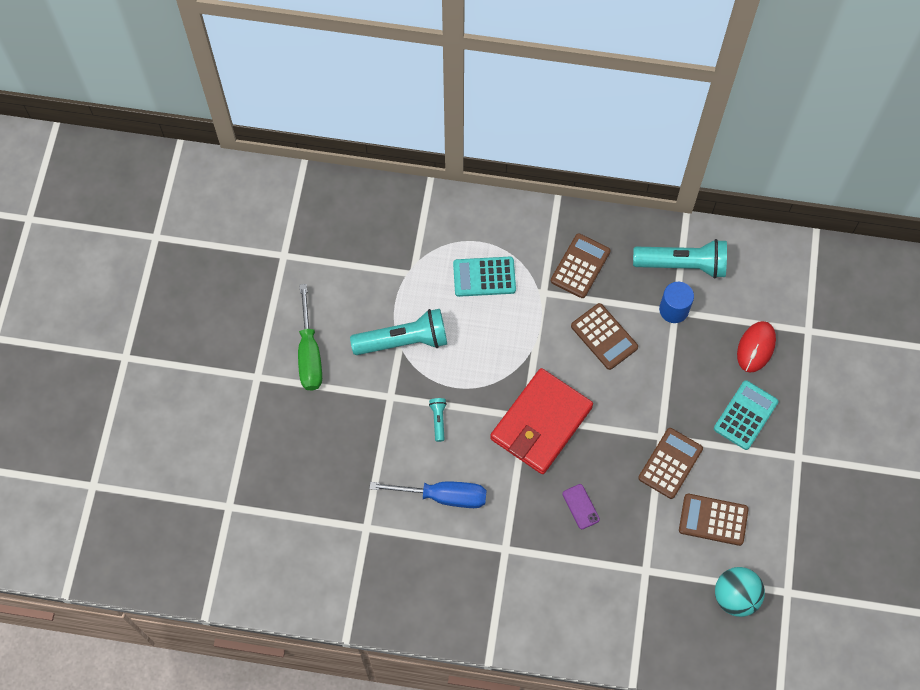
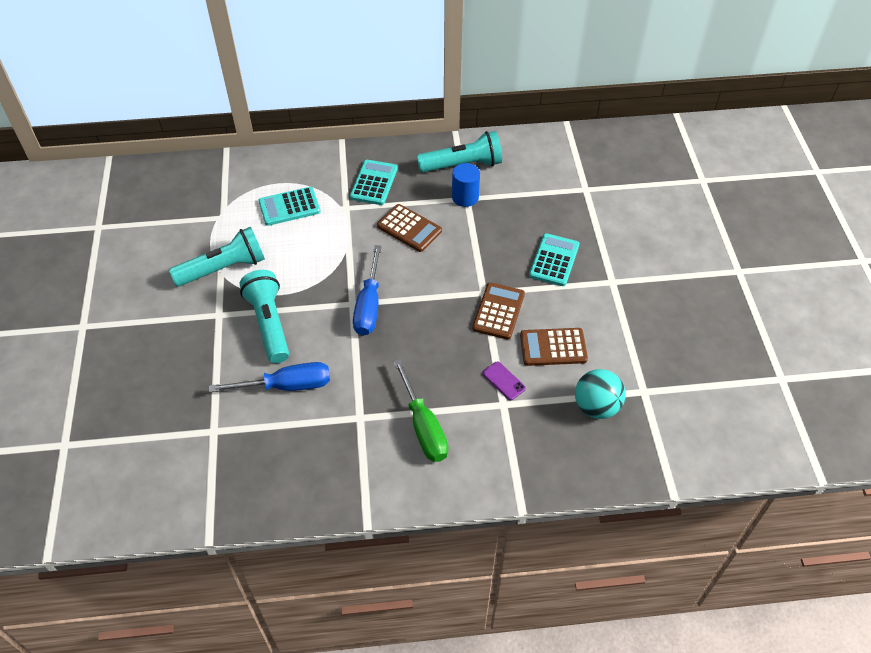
camera: 15 degrees left, 15 degrees down
(309, 353) = (133, 296): green screwdriver -> green screwdriver (423, 426)
(438, 420) = (269, 323): turquoise flashlight -> turquoise flashlight, size x2.27
(541, 423) = (369, 305): red wallet -> blue screwdriver
(580, 266) = (374, 183): brown calculator -> turquoise calculator
(580, 506) = (424, 364): purple phone -> purple phone (503, 381)
(756, 347) = (545, 210): red mouse -> none

